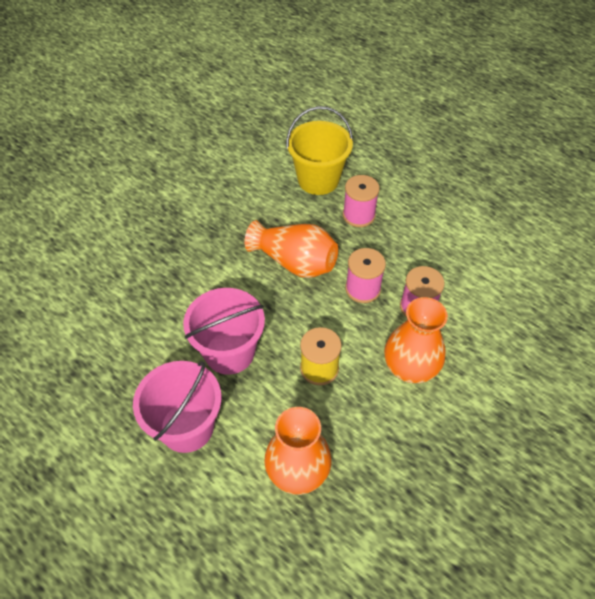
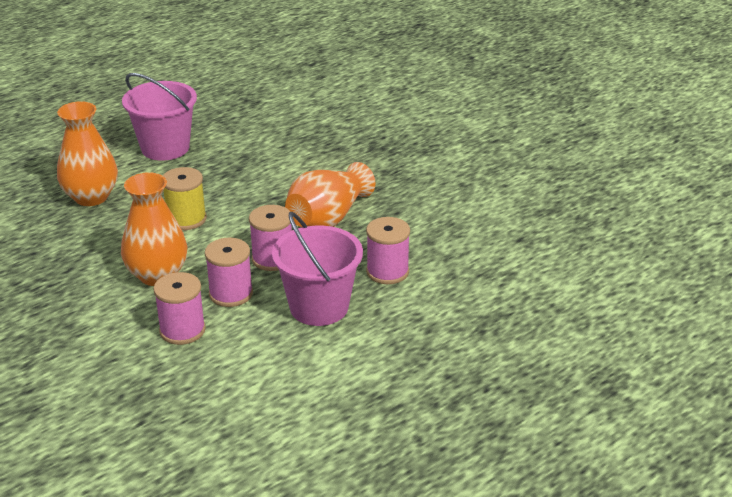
camera: 100 degrees right, 20 degrees down
(229, 352) = (230, 172): pink bucket -> pink bucket (319, 307)
(318, 180) = (457, 248): yellow bucket -> none
(474, 328) = (182, 330): none -> pink spool

